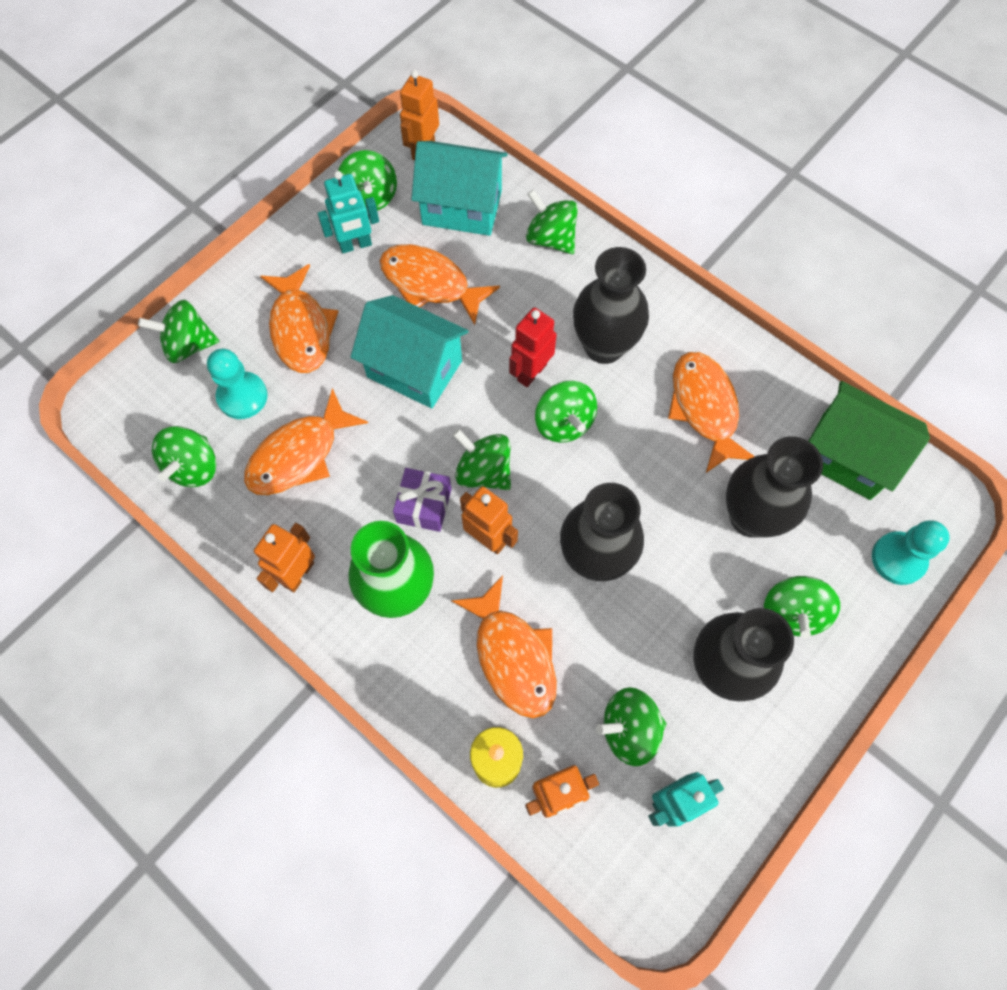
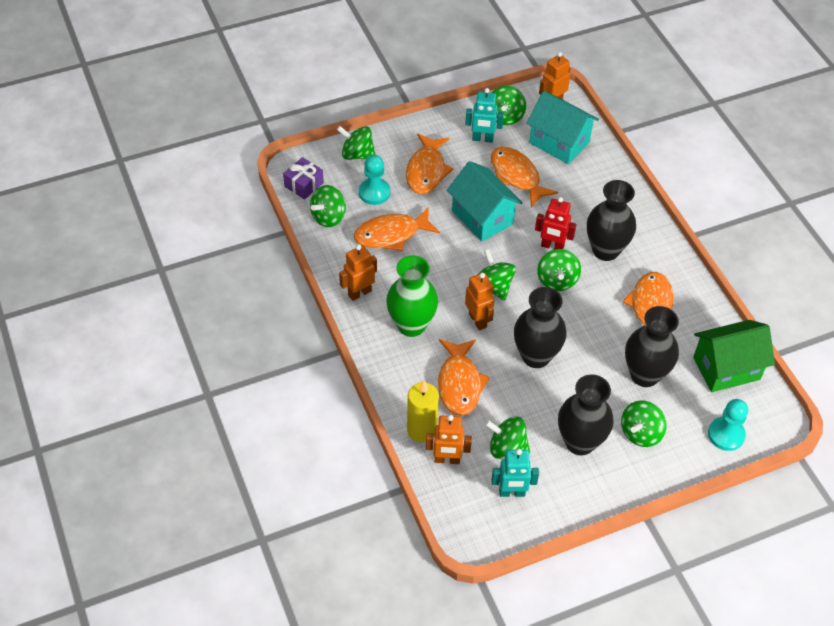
camera: 25 degrees right, 15 degrees down
(424, 505) = (449, 289): purple gift -> purple gift (304, 184)
(531, 372) = (552, 246): red robot -> red robot turned 135 degrees counterclockwise
(550, 239) = (605, 180): green spinning top -> none
(846, 456) = (726, 368): green house -> green house turned 75 degrees counterclockwise

